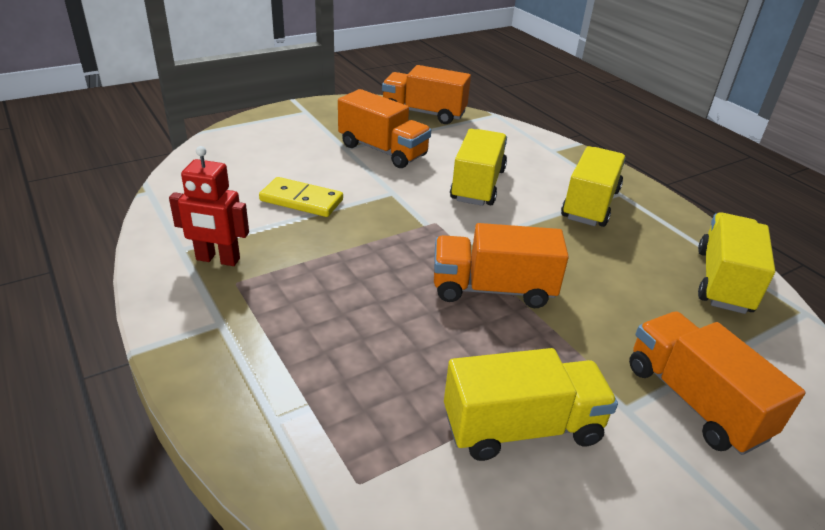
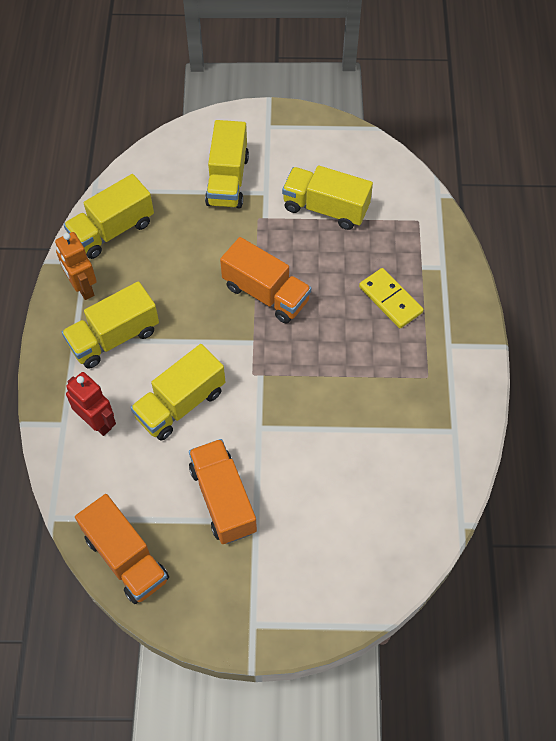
camera: 145 degrees left, 25 degrees up
(218, 259) = (432, 406): red robot -> red robot (97, 422)
(301, 200) = (340, 451): yellow domino -> yellow domino (390, 300)
(670, 226) = (83, 287): none -> orange robot
(694, 401) = (227, 180): orange truck -> yellow truck

